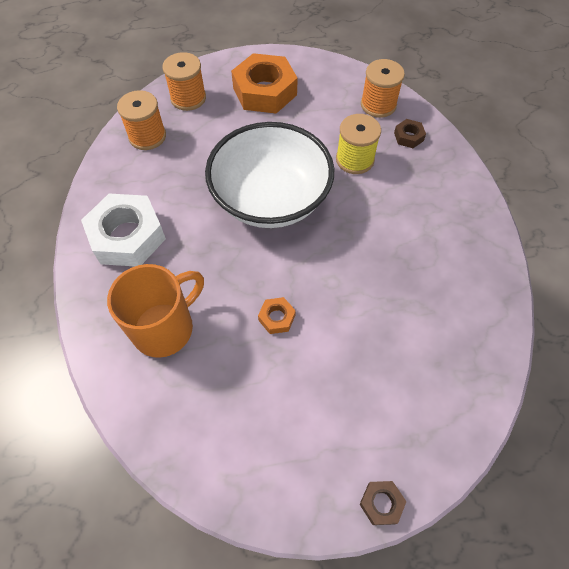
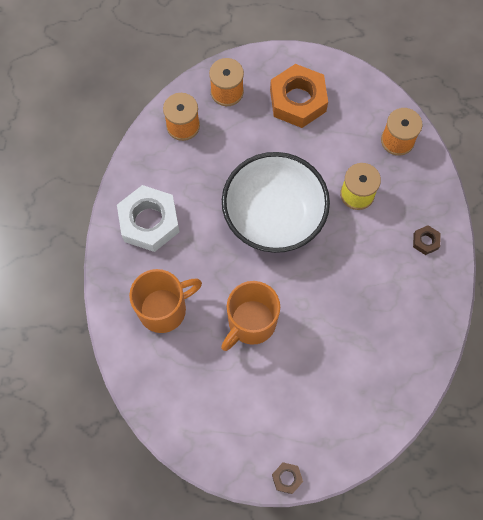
camera: 15 degrees right, 10 degrees up
(276, 318) = (251, 323): orange nut -> orange mug
(408, 137) = (413, 182): brown nut -> brown nut (425, 241)

